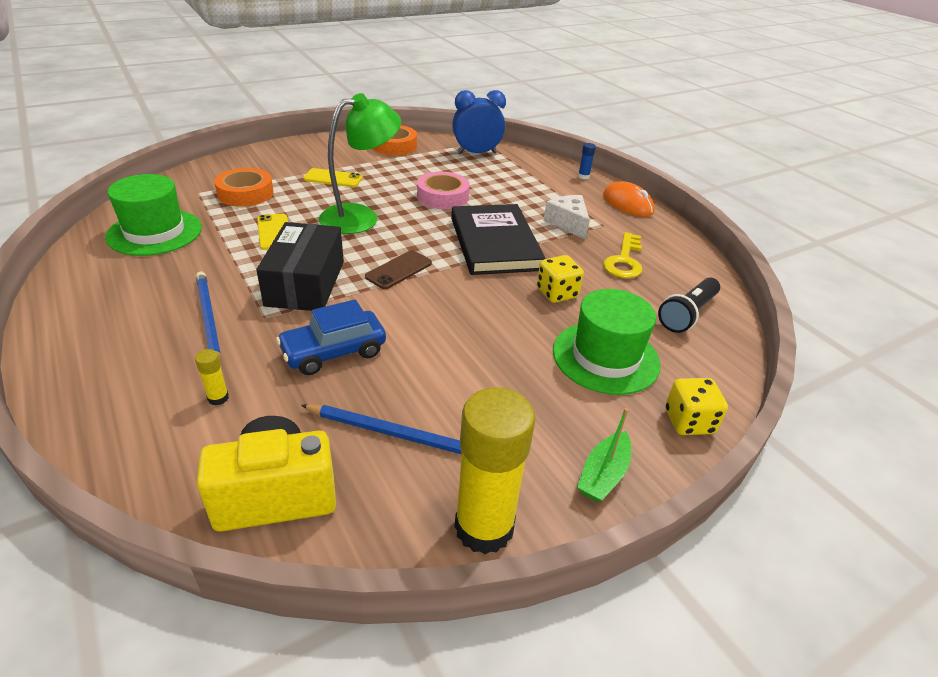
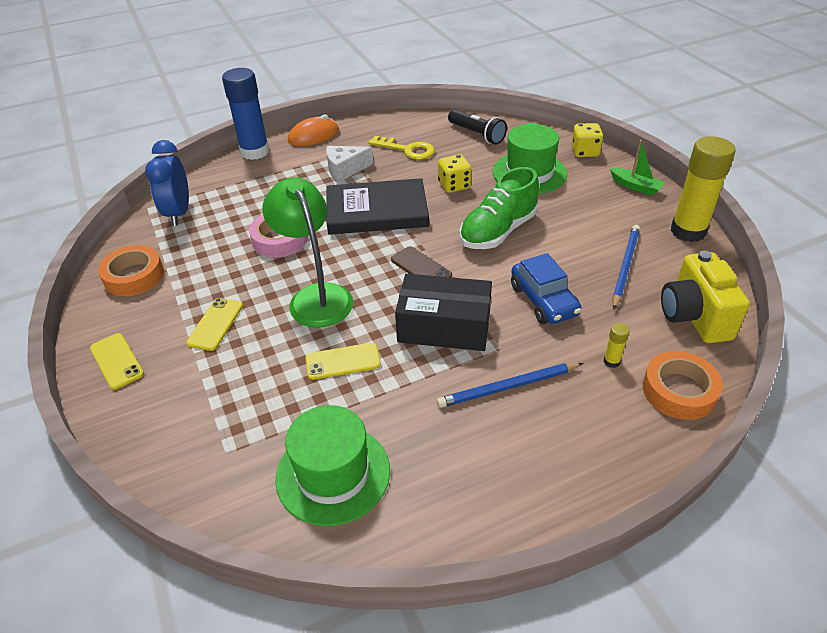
camera: 80 degrees left, 5 degrees up
(245, 193) = (240, 401): orange tape -> orange tape (679, 391)
(302, 150) = (116, 361): none -> yellow phone
(466, 323) = (498, 231): none -> green shoe
(583, 176) = (255, 152): blue glue stick -> blue glue stick, size x2.50

